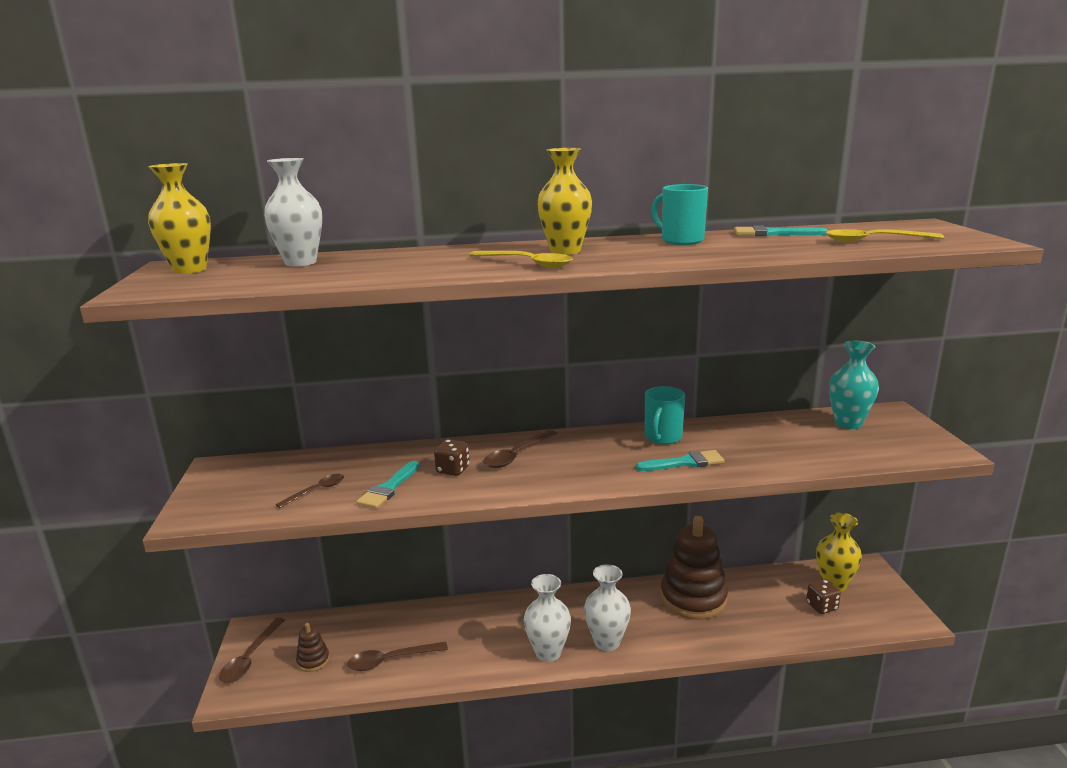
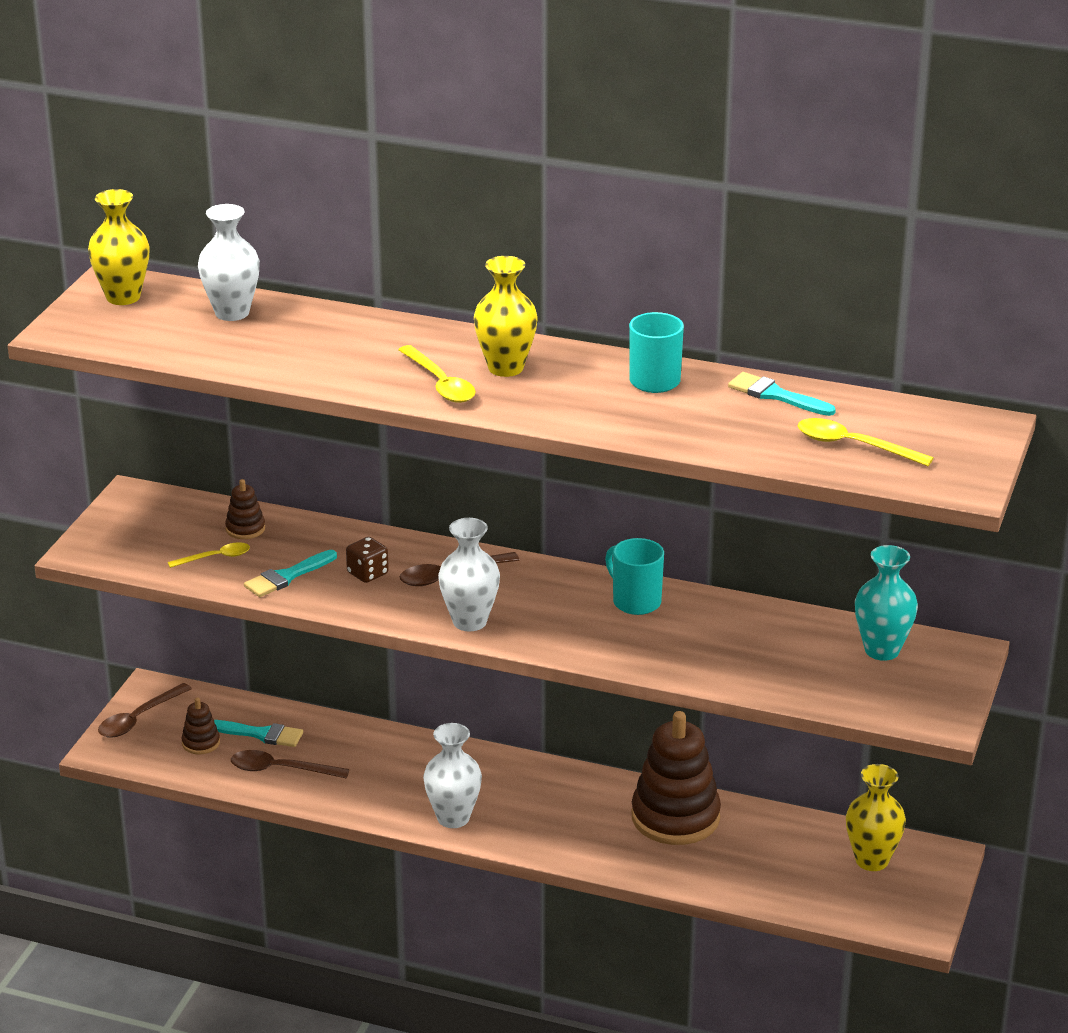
camera: 25 degrees right, 10 degrees up
(316, 491) = (215, 558): brown spoon -> yellow spoon
(329, 466) = (245, 529): none -> brown stacking toy
(607, 642) = (527, 829): white vase -> white vase (469, 621)
(662, 437) = (635, 601): turquoise mug -> turquoise mug turned 90 degrees clockwise
(685, 463) = (621, 641): turquoise brush -> turquoise brush (260, 734)
(821, 606) = (824, 878): brown dice -> none

